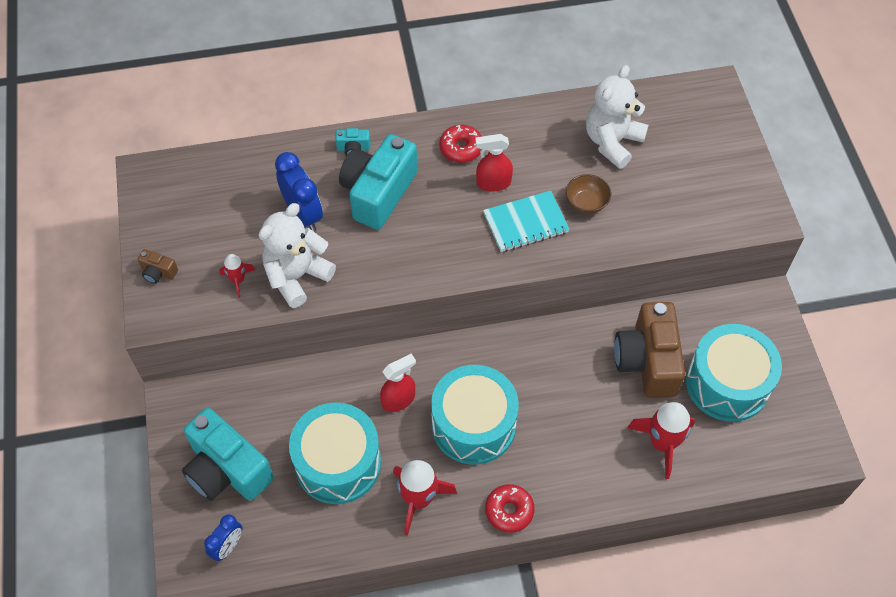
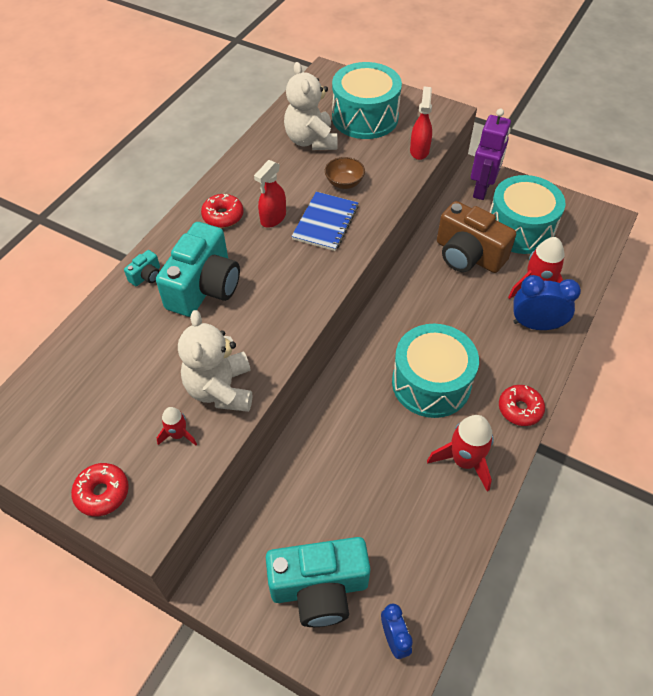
camera: 50 degrees left, 5 degrees down
(158, 272) = (102, 493): brown camera -> red donut
(303, 214) = (167, 347): blue clock -> blue clock (535, 325)
(338, 463) = (386, 496): turquoise drum -> turquoise drum (365, 117)
(378, 193) = (204, 287): turquoise camera -> turquoise camera turned 135 degrees counterclockwise
(399, 400) = (368, 416): red spray bottle -> red spray bottle (419, 150)
(525, 223) = (325, 223): turquoise notebook -> blue notebook
(747, 318) = (482, 189): none -> purple robot

